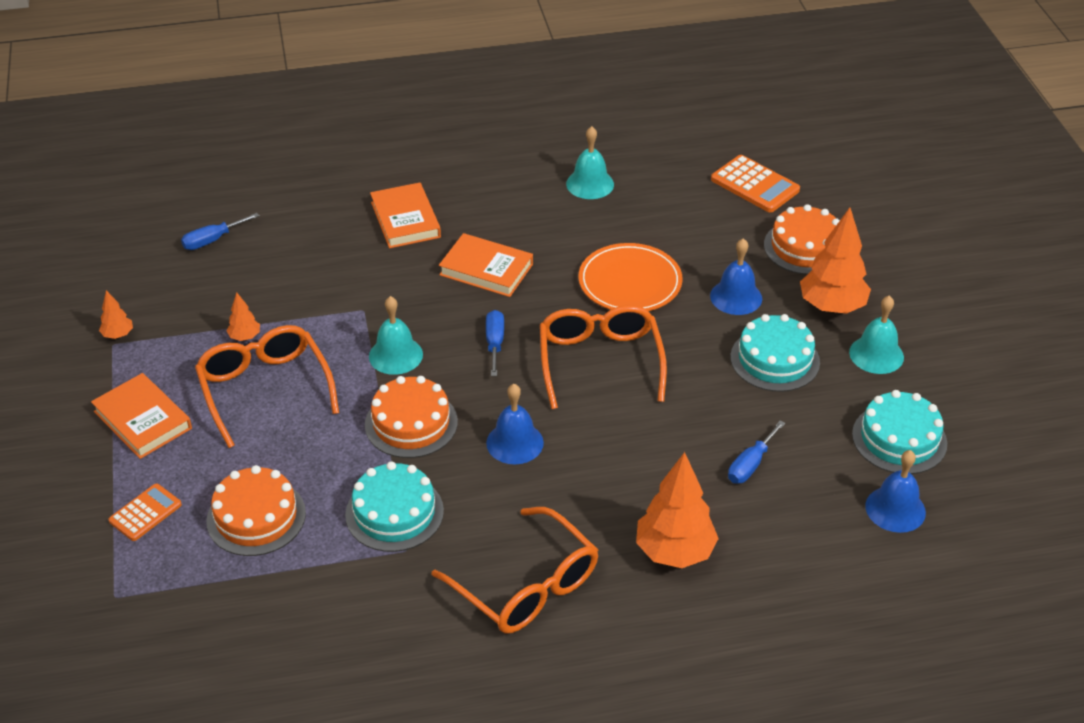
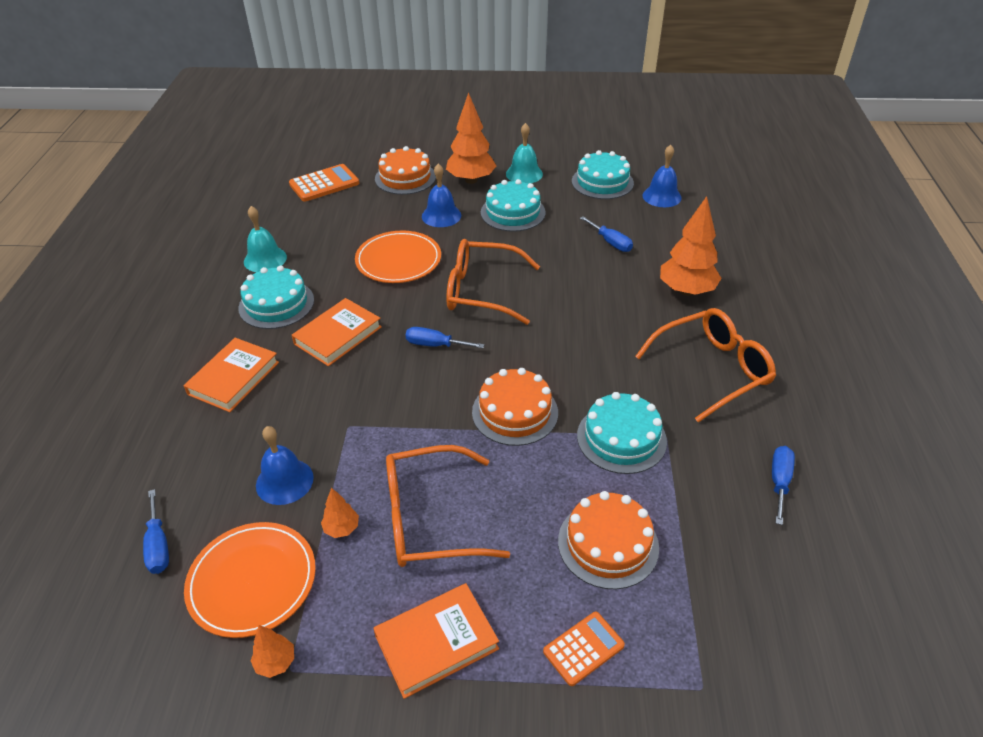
camera: 75 degrees left, 0 degrees up
(145, 513) = (583, 648): orange calculator -> orange calculator turned 90 degrees clockwise
(186, 301) = (252, 581): none -> orange plate
(360, 653) = (779, 482): none -> blue screwdriver
(395, 355) = (422, 411): turquoise bell -> none
(405, 220) = (234, 378): orange book -> orange book turned 60 degrees counterclockwise
(515, 442) = (557, 352): blue bell -> blue bell (284, 481)
(520, 214) = (276, 304): none -> turquoise cake

